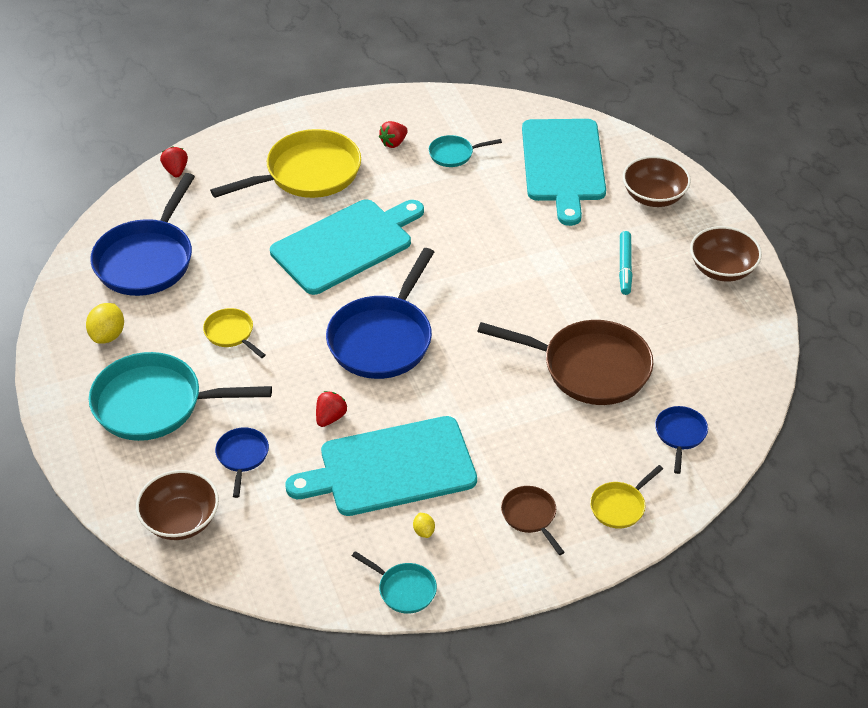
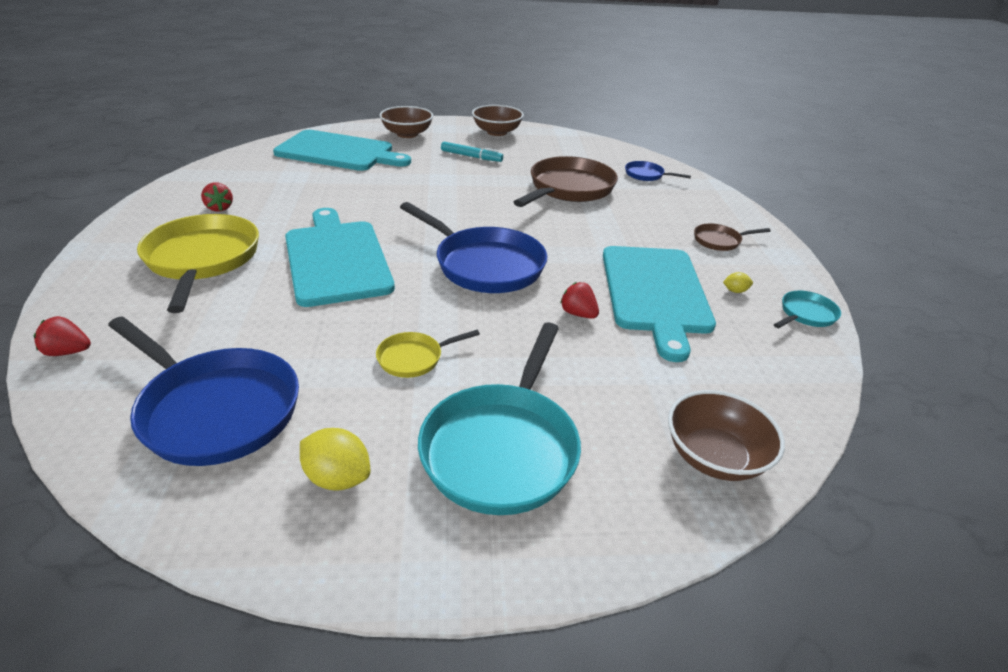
camera: 75 degrees left, 10 degrees down
(242, 457) = (618, 385): blue pan -> none
(454, 154) = (272, 186): turquoise pan -> none
(620, 506) = (711, 207): yellow pan -> none

